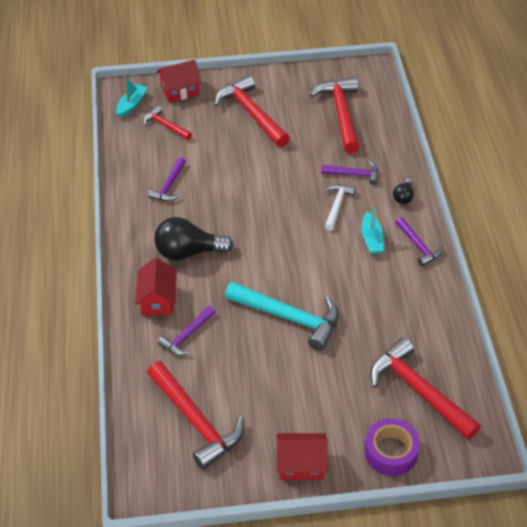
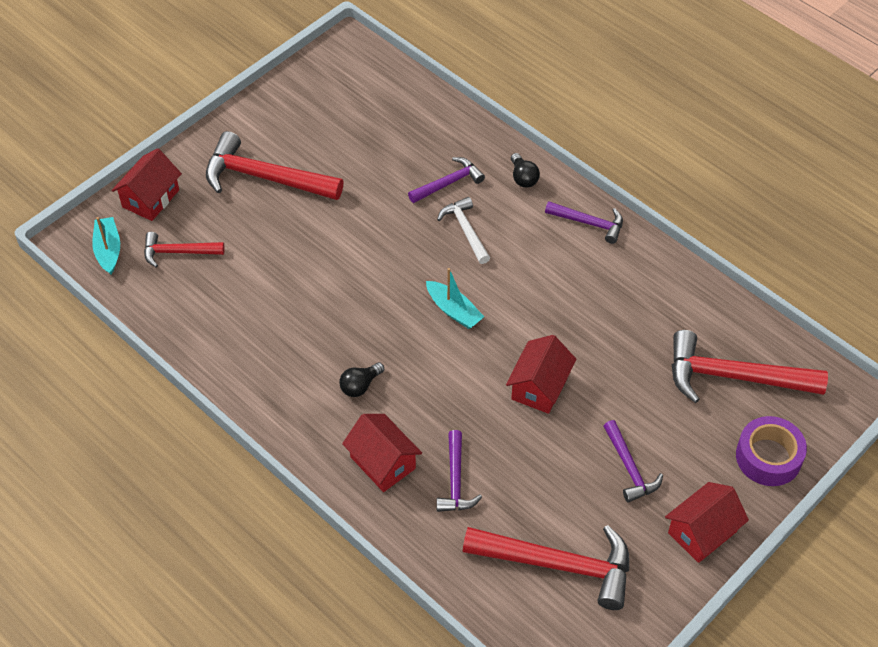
camera: 40 degrees left, 5 degrees up
(169, 185) = (258, 322): purple hammer -> purple hammer (629, 468)
(188, 252) = (360, 386): black light bulb -> black light bulb, size x0.49
(289, 317) = (539, 387): turquoise hammer -> red house
(341, 114) = (366, 120): red hammer -> none
(371, 239) = (536, 245): turquoise boat -> turquoise boat (454, 310)

